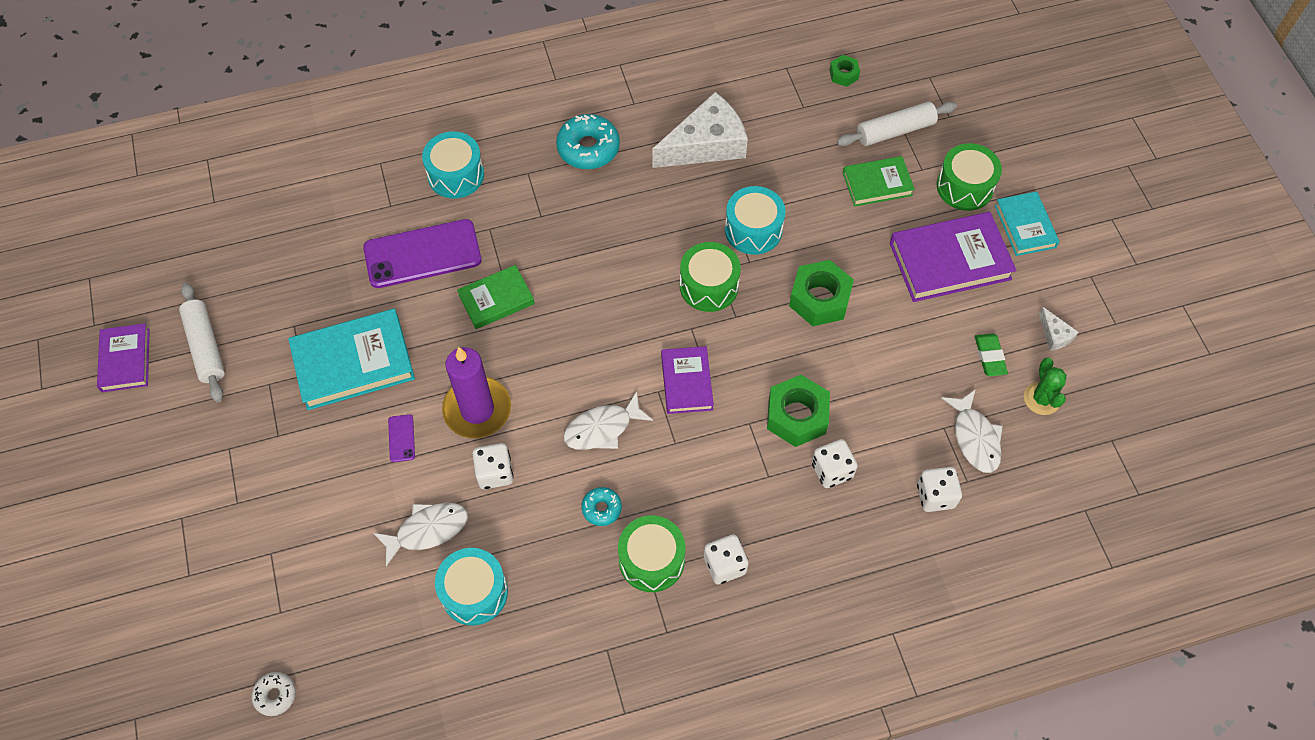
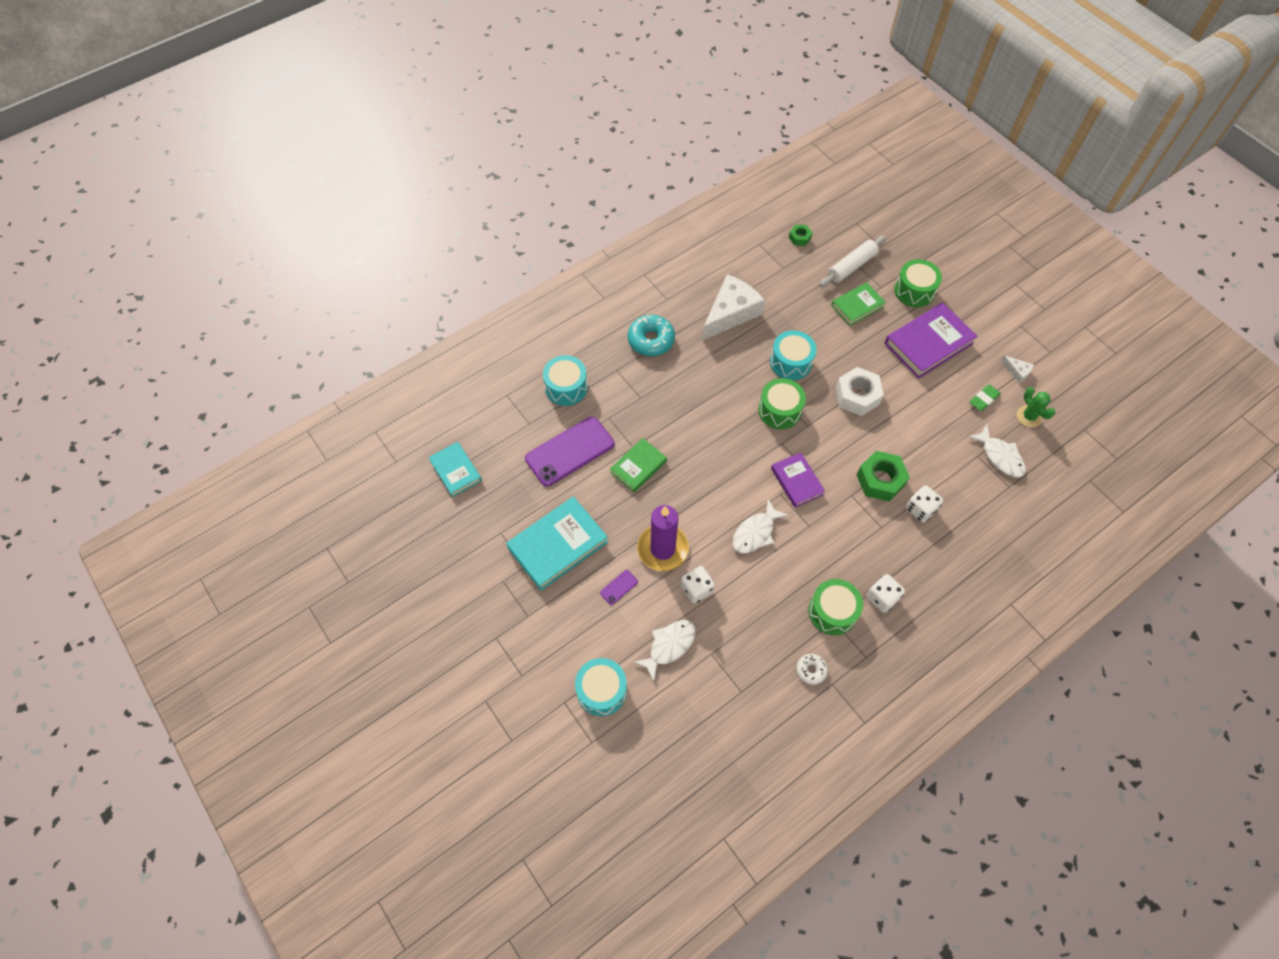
camera: 20 degrees left, 0 degrees up
(125, 360) = (386, 600): purple book -> none
(205, 347) = (442, 570): white rolling pin -> none
(275, 695) = (618, 803): white donut -> white donut (811, 670)
(401, 438) = (619, 587): purple phone -> purple phone turned 75 degrees clockwise
(474, 592) = (723, 678): turquoise drum -> turquoise drum (601, 691)
(601, 508) = (782, 588): turquoise donut -> none
(819, 299) = (857, 396): green nut -> white nut
(935, 496) = (994, 503): white dice -> none
(989, 356) = (983, 399): green eraser -> green eraser turned 75 degrees clockwise
(1025, 226) = (964, 305): turquoise book -> turquoise book (456, 471)

